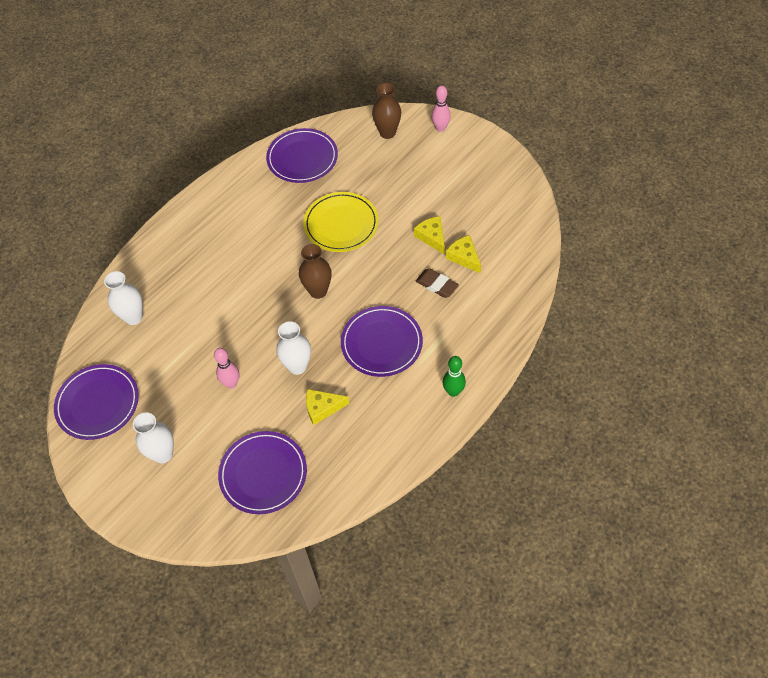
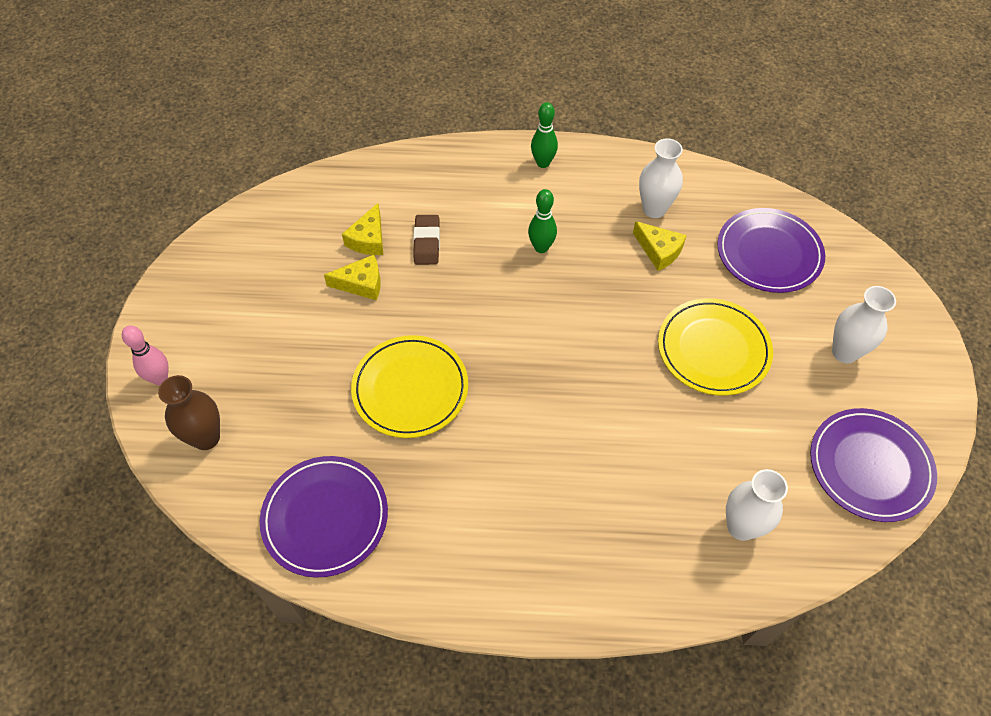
camera: 130 degrees left, 0 degrees up
(231, 383) = (713, 349): pink bowling pin -> yellow plate
(297, 366) = (636, 303): white vase -> white vase (654, 209)
(318, 291) = (527, 347): brown vase -> none
(381, 343) = (541, 247): purple plate -> green bowling pin
(432, 237) = (361, 283): yellow cheese -> yellow cheese turned 120 degrees counterclockwise

